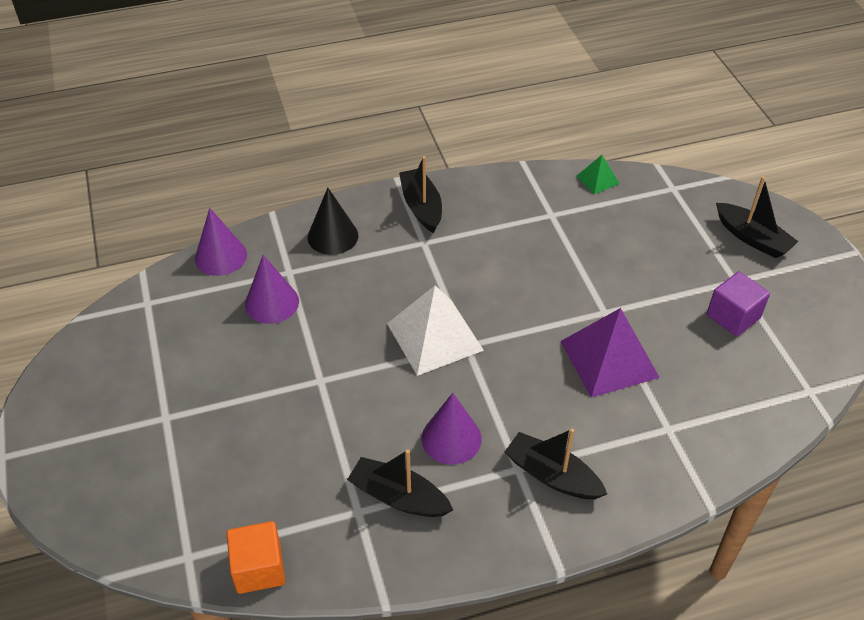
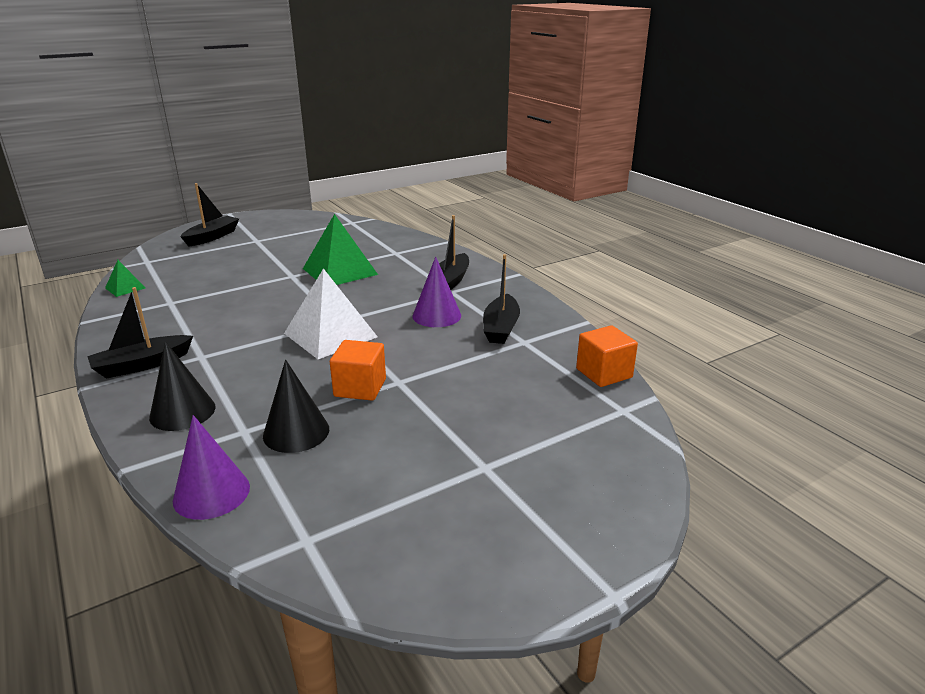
camera: 105 degrees left, 20 degrees down
(272, 303) = (296, 432): purple cone -> black cone
(321, 350) = (360, 388): none -> orange cube
(609, 359) = (340, 271): purple pyramid -> green pyramid
(733, 316) = (292, 240): purple cube -> none

